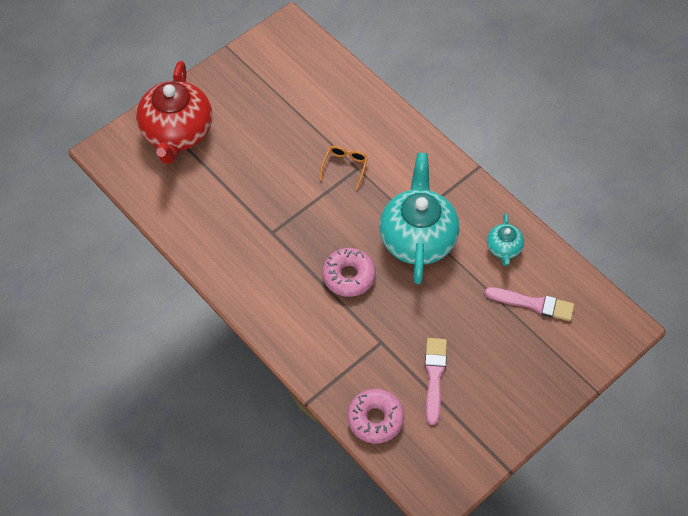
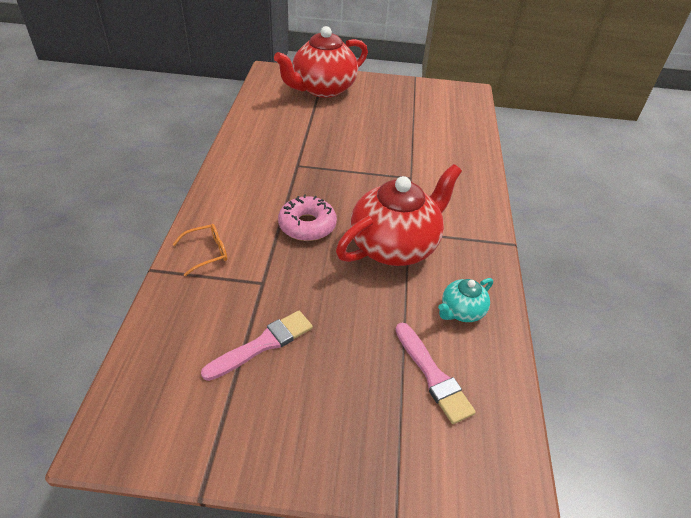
camera: 45 degrees right, 15 degrees down
(345, 167) = (402, 170): orange glasses -> orange glasses (207, 252)
(375, 419) = (171, 327): pink donut -> none
(417, 238) = (395, 246): turquoise teapot -> red teapot

